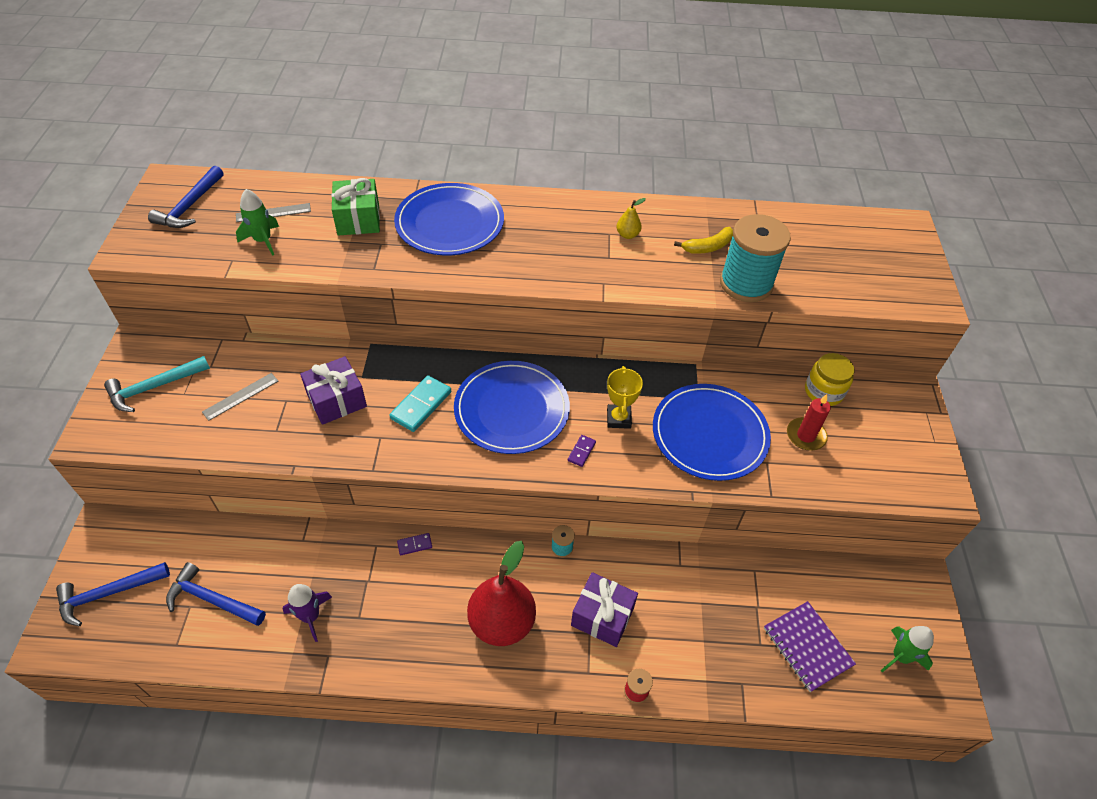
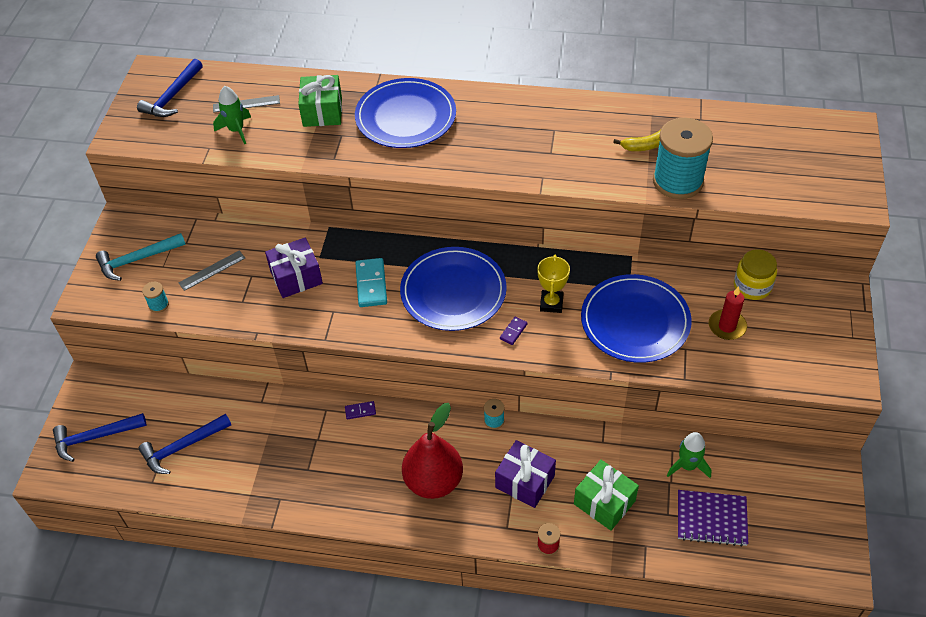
camera: 10 degrees right, 0 degrees up
(179, 438) = (159, 305): none -> turquoise spool
(212, 599) = (182, 447): blue hammer -> blue hammer turned 60 degrees counterclockwise
(310, 616) = (266, 466): purple rocket -> none
(421, 405) = (371, 284): turquoise domino -> turquoise domino turned 45 degrees counterclockwise
(627, 235) = (571, 131): yellow pear -> none
(691, 635) = (604, 502): none -> green gift
(807, 647) = (711, 519): purple notebook -> purple notebook turned 60 degrees counterclockwise
(900, 656) = (799, 533): green rocket -> green rocket (687, 466)

